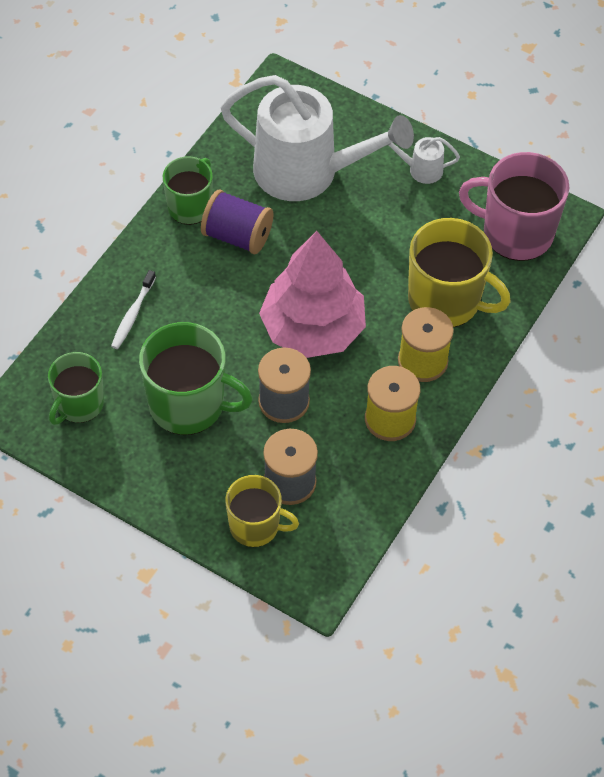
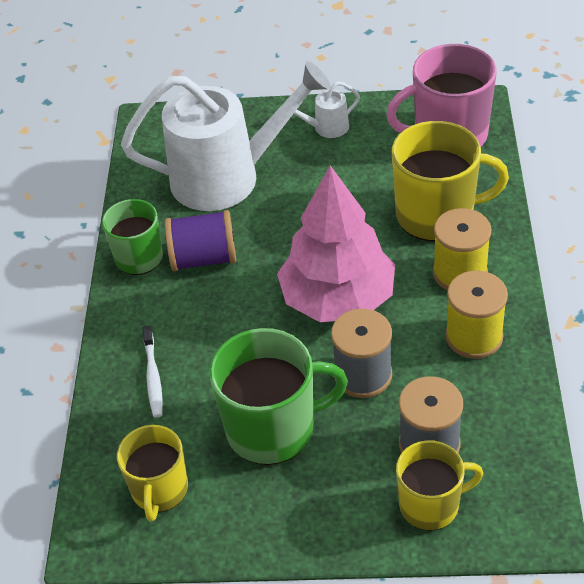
camera: 25 degrees left, 10 degrees down
(79, 404) = (159, 490): green mug -> yellow mug

